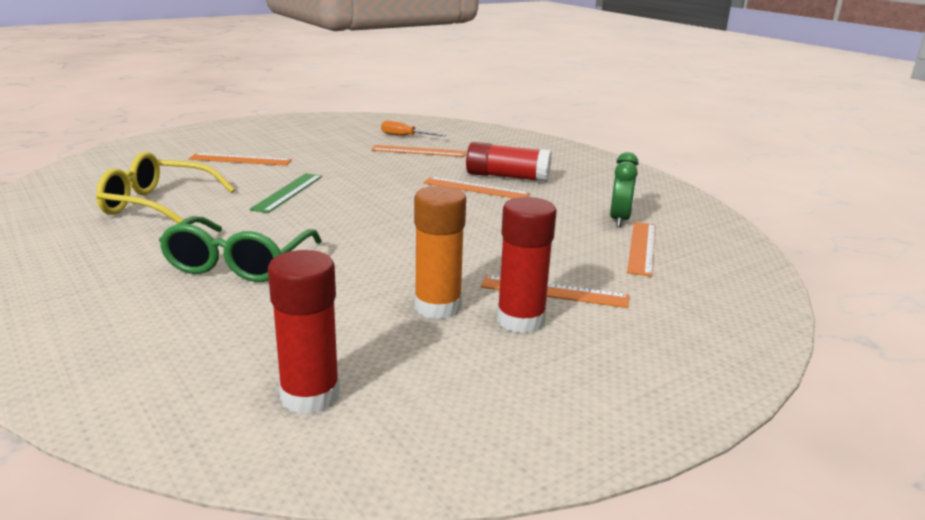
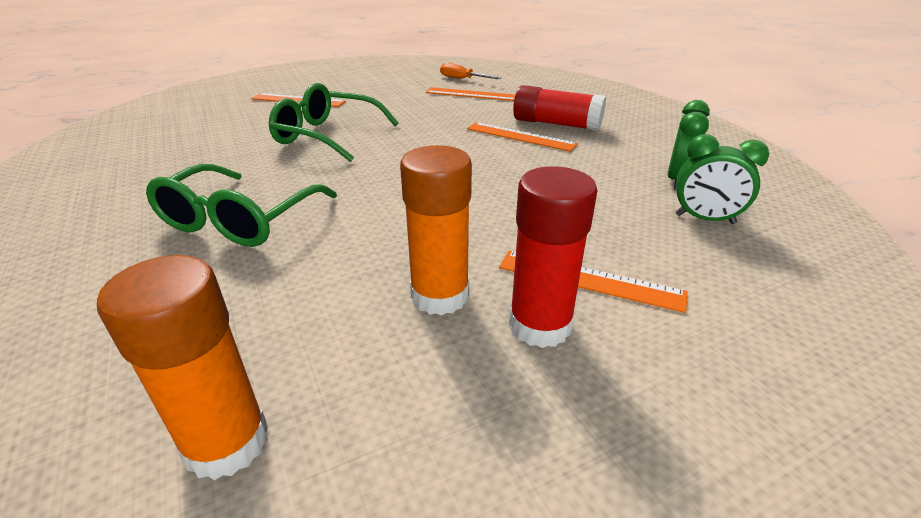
camera: 10 degrees right, 10 degrees up
(158, 205) = (197, 146): yellow glasses -> none
(288, 192) = (327, 136): green ruler -> green glasses
(310, 396) = (227, 442): red glue stick -> orange glue stick
(642, 247) = (704, 219): orange ruler -> green clock

